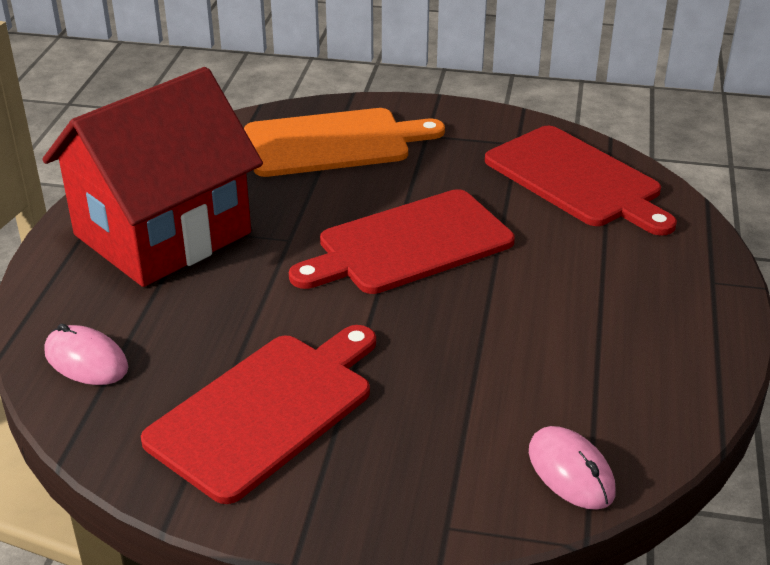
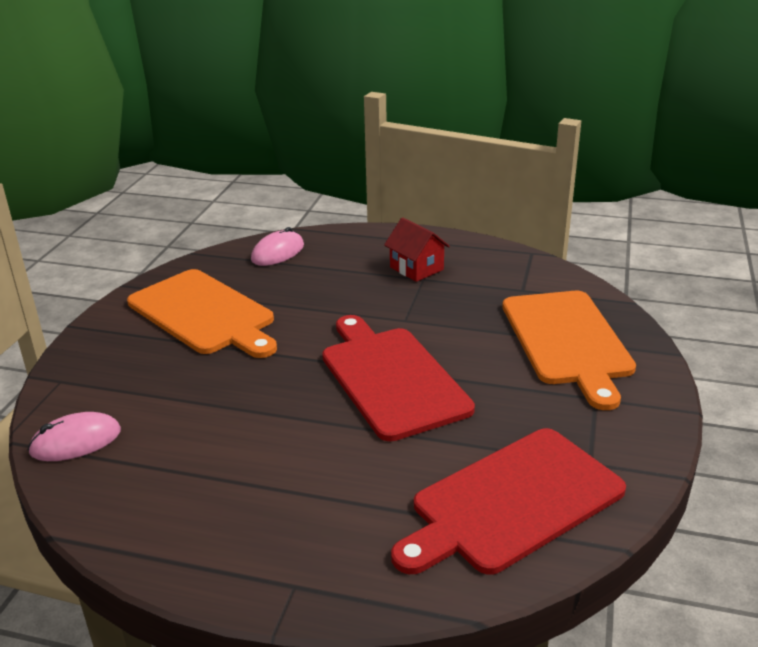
camera: 95 degrees right, 5 degrees down
(162, 234) = (416, 268): red house -> red house, size x0.40
(266, 410) = (204, 314): red cutting board -> orange cutting board

